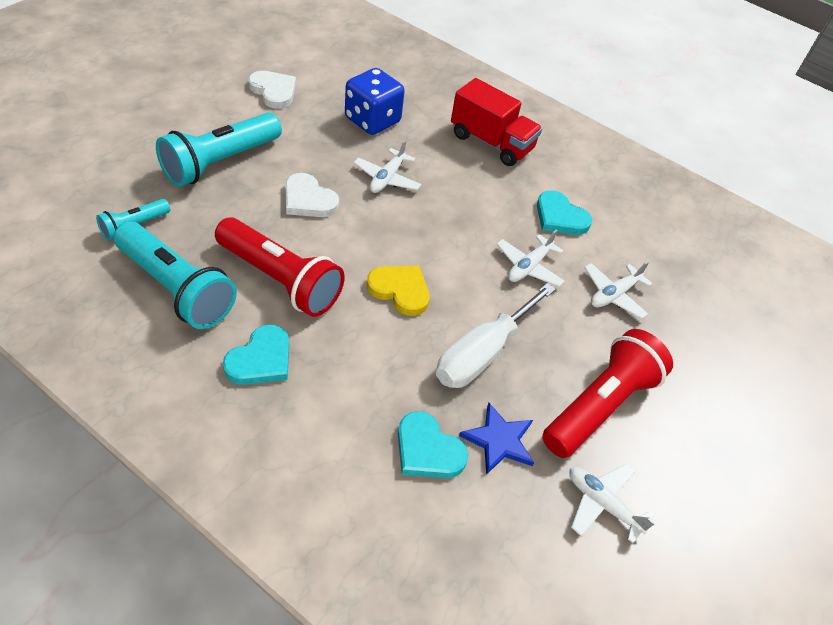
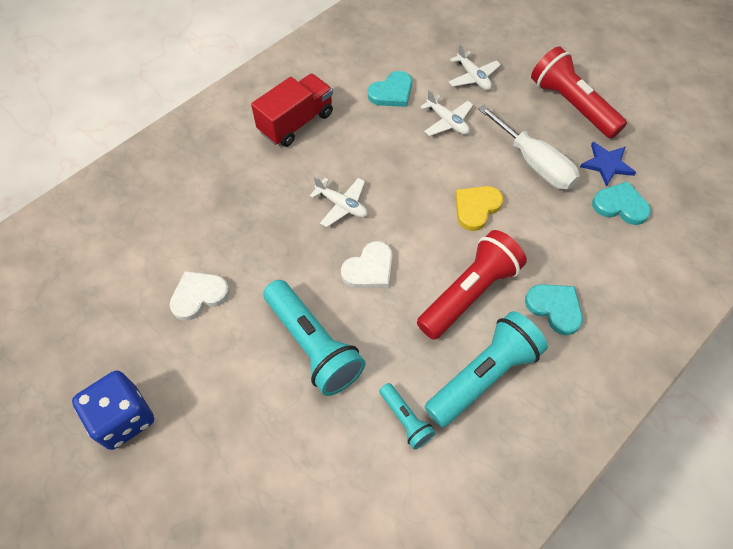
camera: 75 degrees left, 10 degrees up
(372, 120) = (256, 210): blue dice -> blue dice (124, 418)
(427, 450) = (620, 205): turquoise heart -> turquoise heart turned 120 degrees counterclockwise
(602, 504) = (644, 119): white plane -> none

